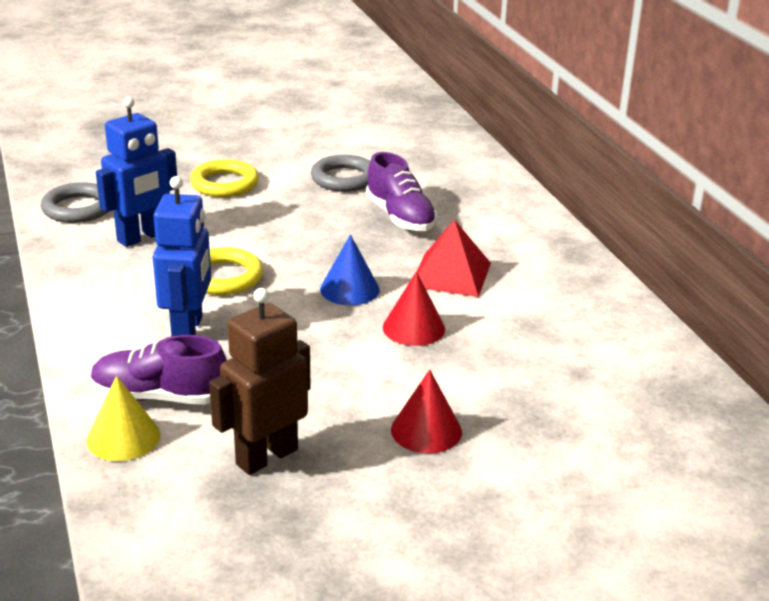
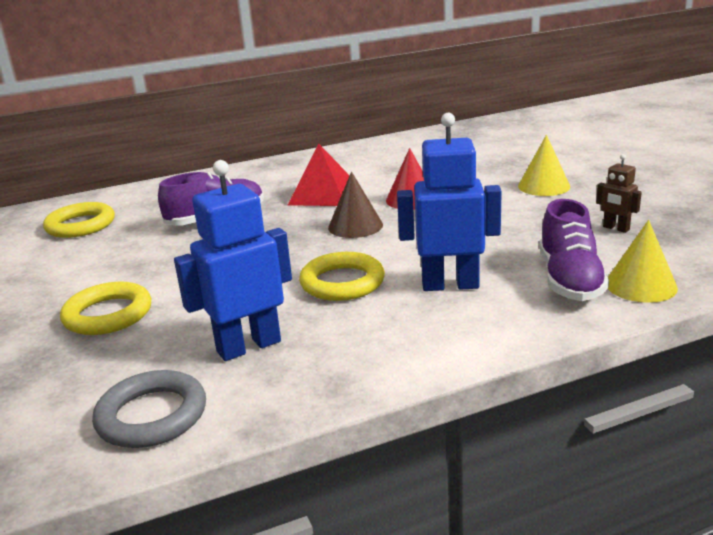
camera: 90 degrees left, 5 degrees down
(142, 237) = (248, 346): blue robot -> blue robot turned 75 degrees counterclockwise
(266, 456) = (616, 228): brown robot -> brown robot, size x0.50
(344, 178) = (120, 250): grey ring -> none
(349, 289) = (355, 226): blue cone -> brown cone
(411, 157) = (80, 225): none -> yellow ring
(426, 430) = (544, 186): red cone -> yellow cone

